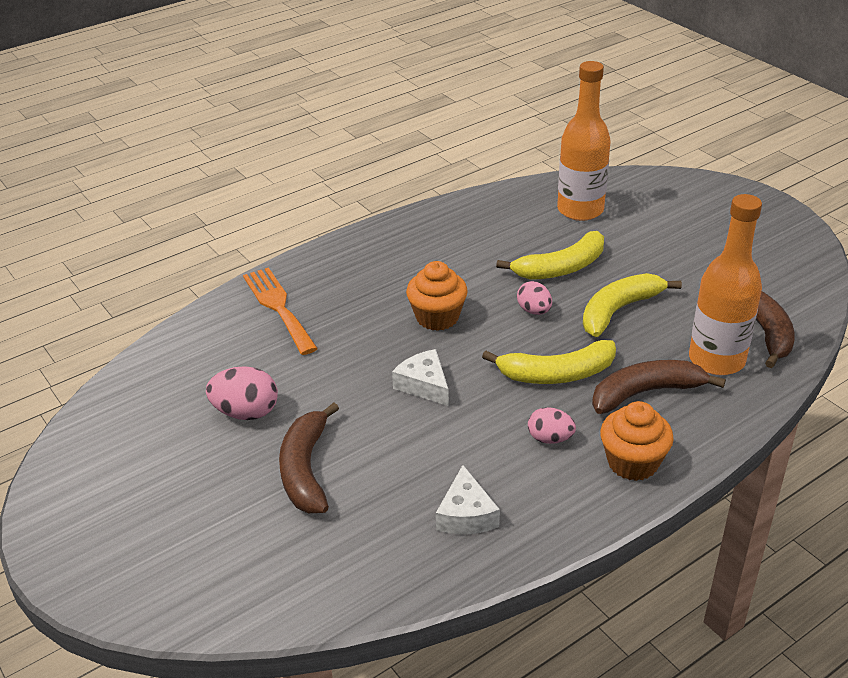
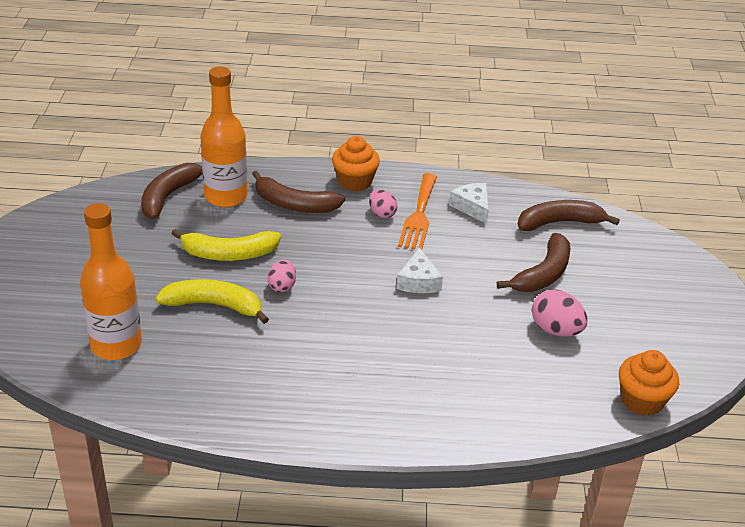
camera: 145 degrees left, 0 degrees up
(278, 307) = (464, 404): orange fork -> orange fork (419, 215)
(341, 560) = (560, 222): none -> brown banana
(437, 317) = (353, 321): orange cupcake -> orange cupcake (642, 400)
(466, 514) = (472, 207): white cheese -> white cheese turned 60 degrees counterclockwise
(556, 374) = (328, 241): yellow banana -> none

